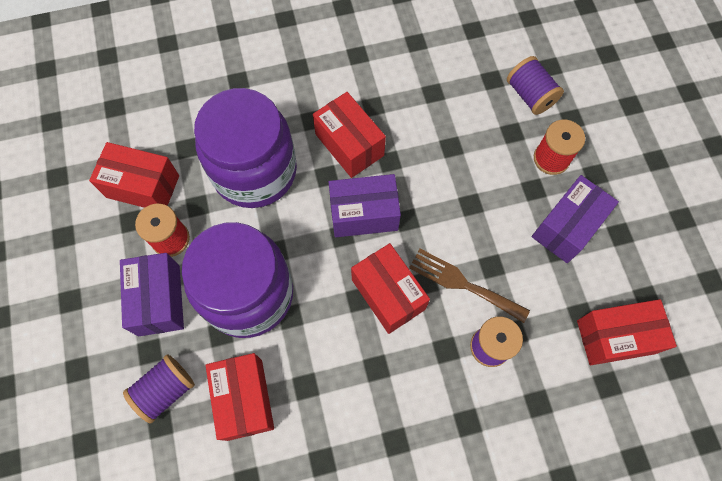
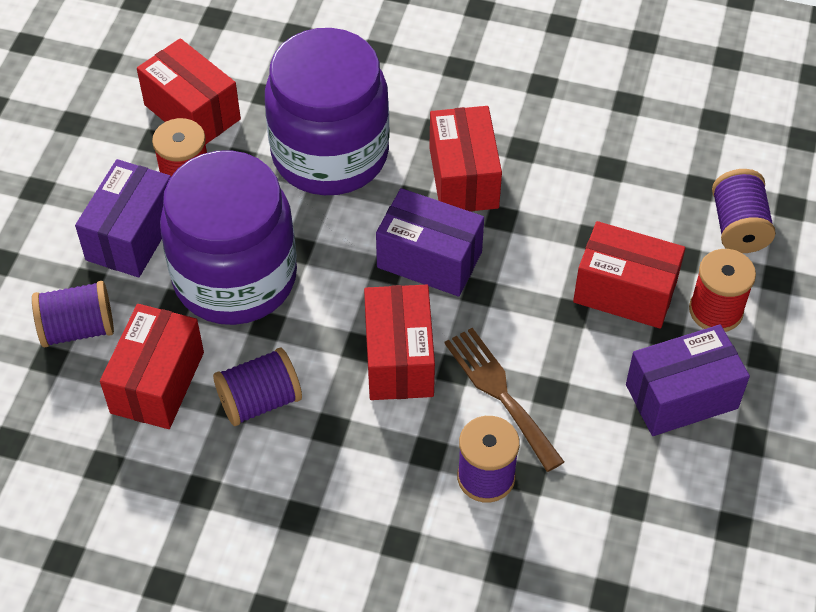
camera: 30 degrees right, 15 degrees down
(320, 374) = (260, 401): none -> purple spool
(615, 337) = (658, 549): red box -> red box (625, 292)

